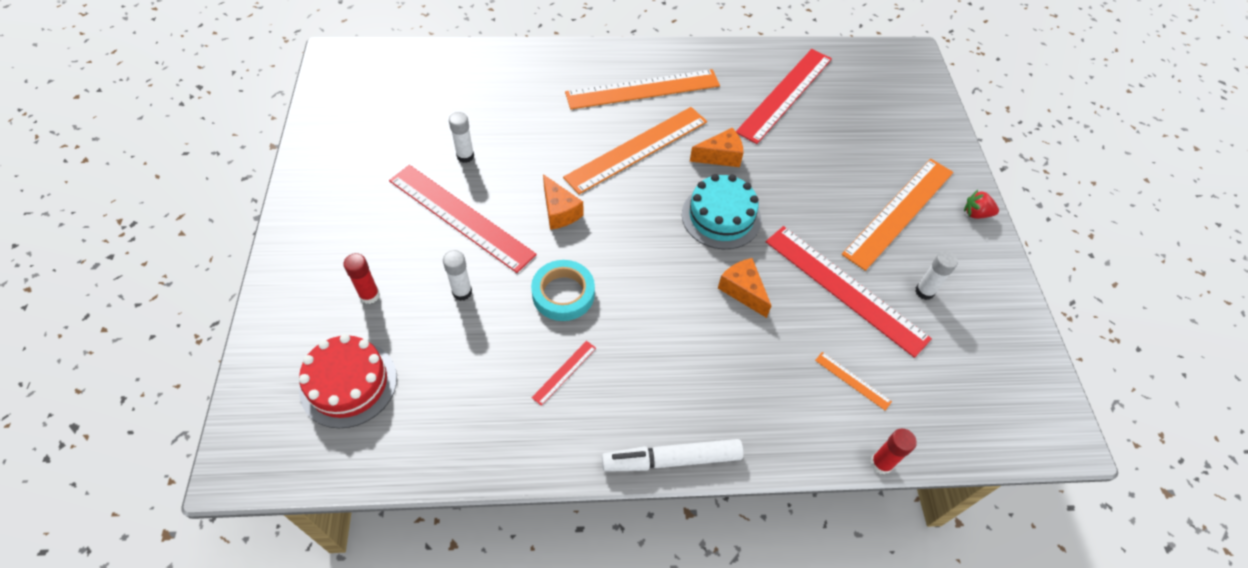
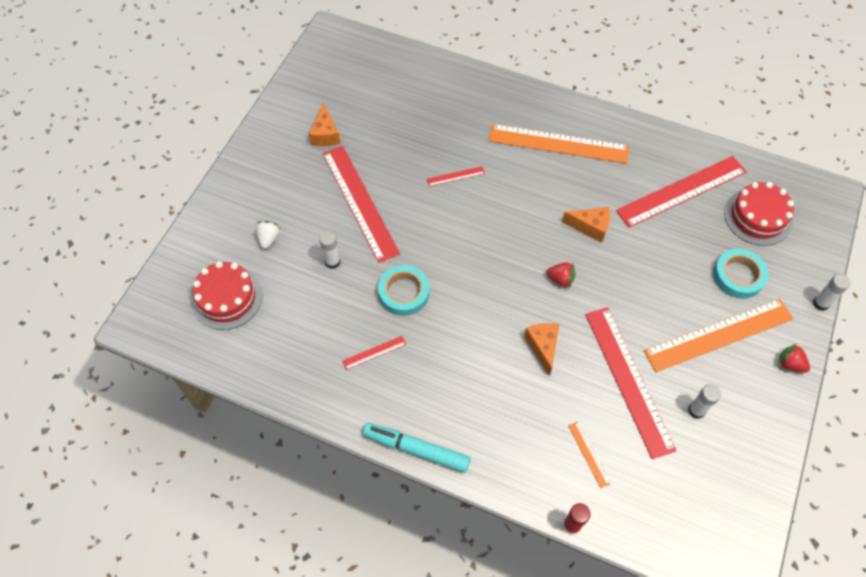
camera: 30 degrees right, 5 degrees up
(369, 295) = (269, 239): red glue stick -> white strawberry
(465, 156) = (387, 153): white glue stick -> white glue stick (820, 303)
(554, 154) = (455, 176): none -> red ruler
(559, 211) = (435, 226): orange cheese -> orange cheese (325, 134)
(637, 149) = (524, 195): orange ruler -> none
(672, 459) = (416, 449): white marker -> turquoise marker
(721, 217) = (560, 279): turquoise cake -> red strawberry
(866, 94) = (757, 217): none -> red cake
(882, 152) = (738, 276): none -> turquoise tape

